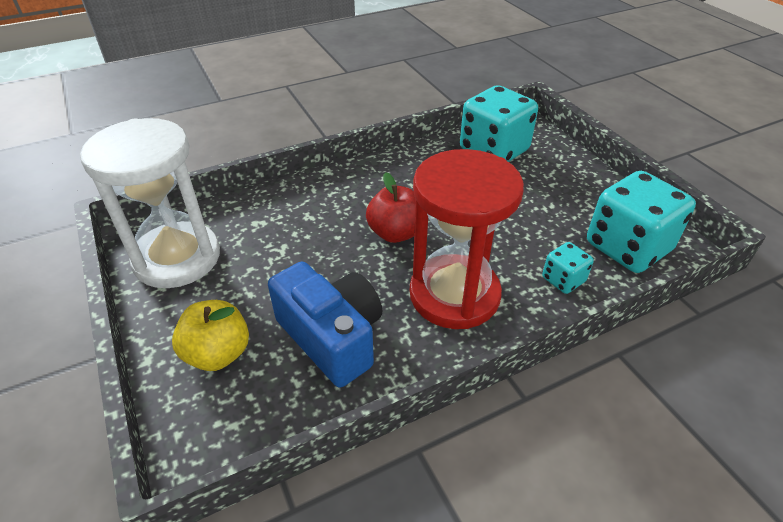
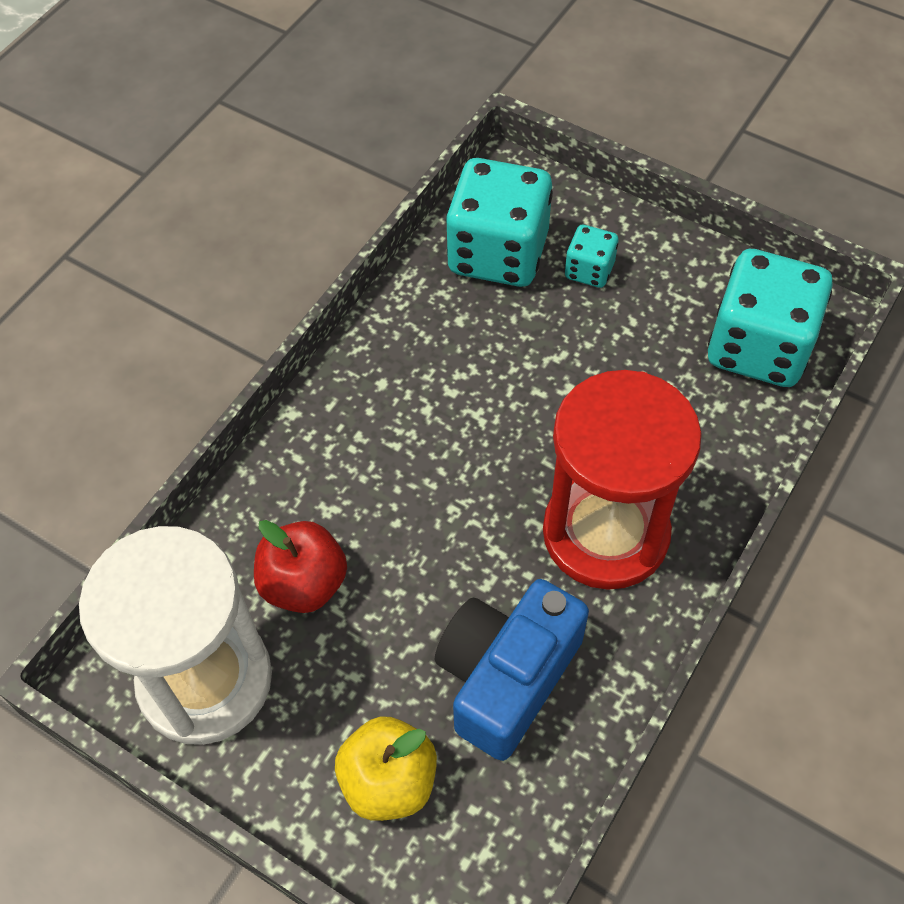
camera: 30 degrees left, 15 degrees up
(332, 337) = (506, 677): blue camera -> blue camera turned 75 degrees counterclockwise
(395, 233) = (468, 475): red apple -> red apple (304, 583)
(563, 280) = (714, 440): turquoise dice -> turquoise dice (589, 270)

